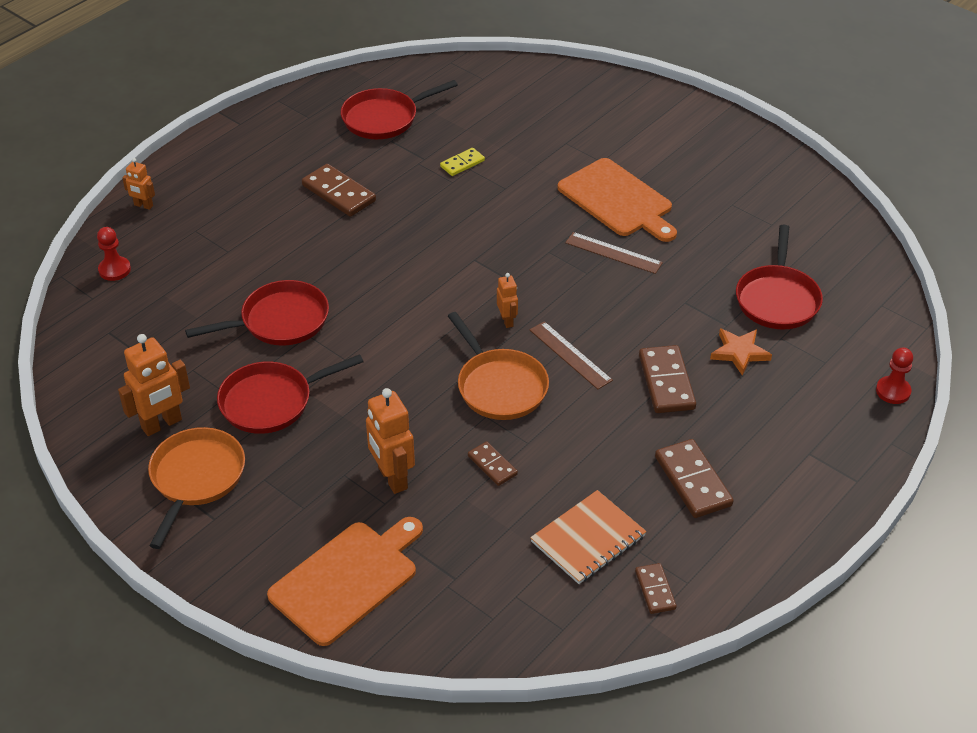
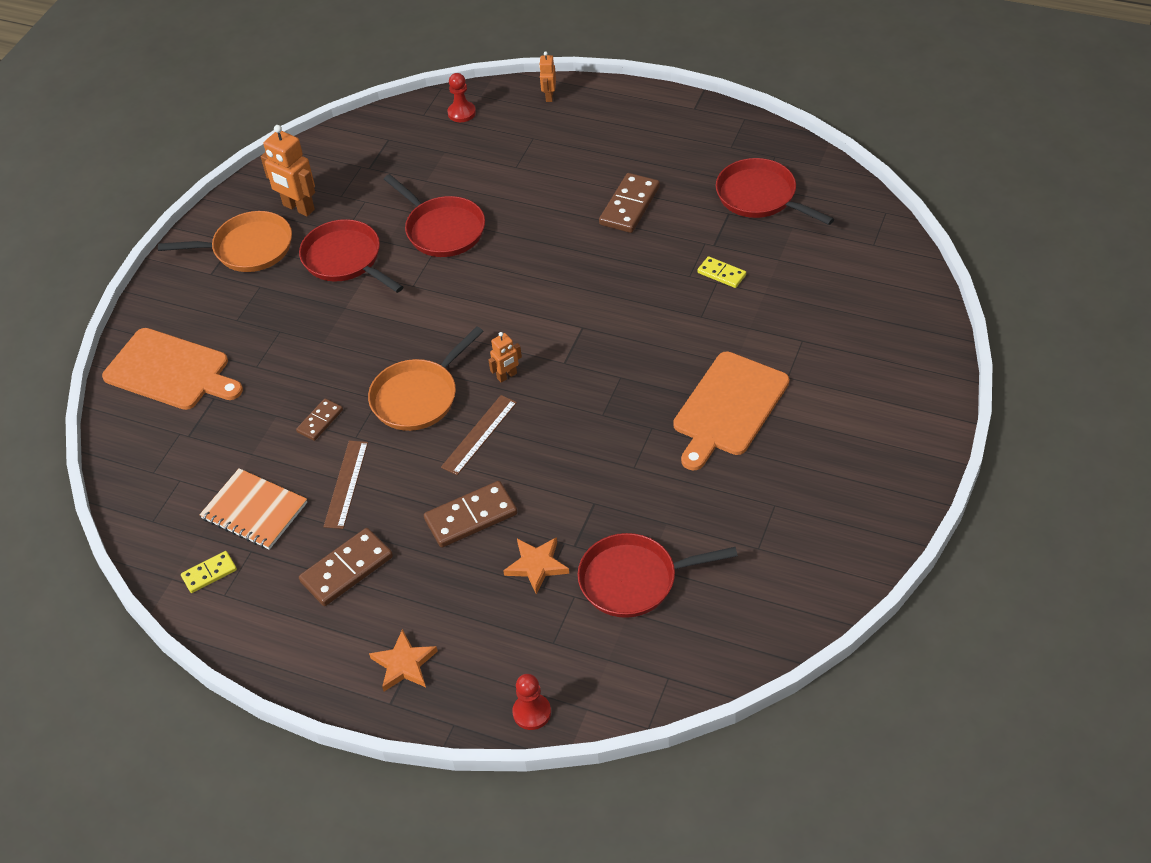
camera: 75 degrees right, 5 degrees up
(392, 478) = (284, 362): orange robot -> none
(613, 253) = (642, 426): brown ruler -> brown ruler (346, 484)
(655, 590) = (209, 573): brown domino -> yellow domino
(817, 462) = (404, 664): none -> orange star

